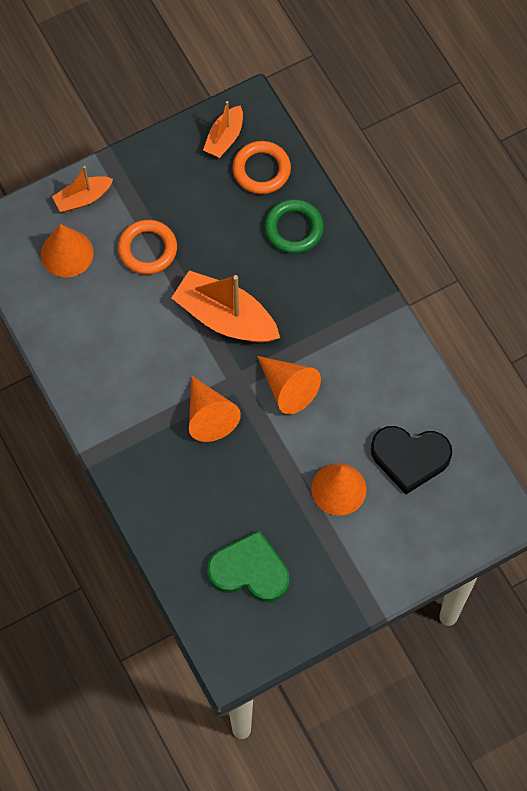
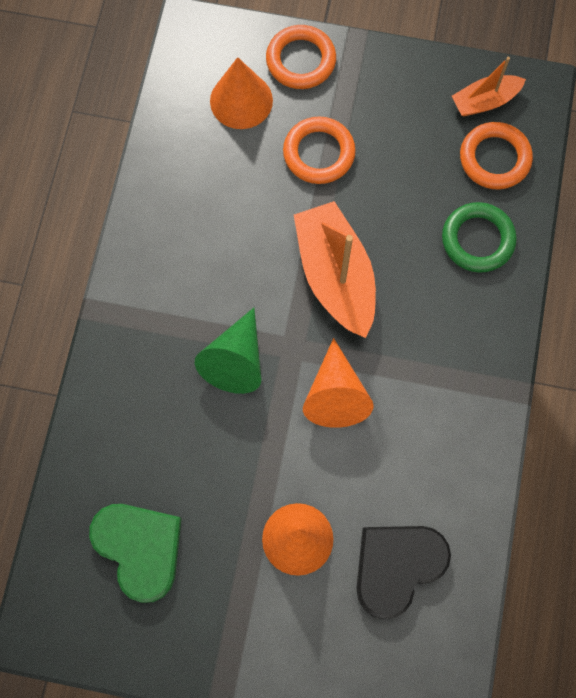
camera: 40 degrees right, 5 degrees up
(83, 198) = (301, 60): orange boat -> orange ring
(209, 416) = (236, 360): orange cone -> green cone
(410, 458) = (397, 566): black heart -> black heart turned 90 degrees clockwise

